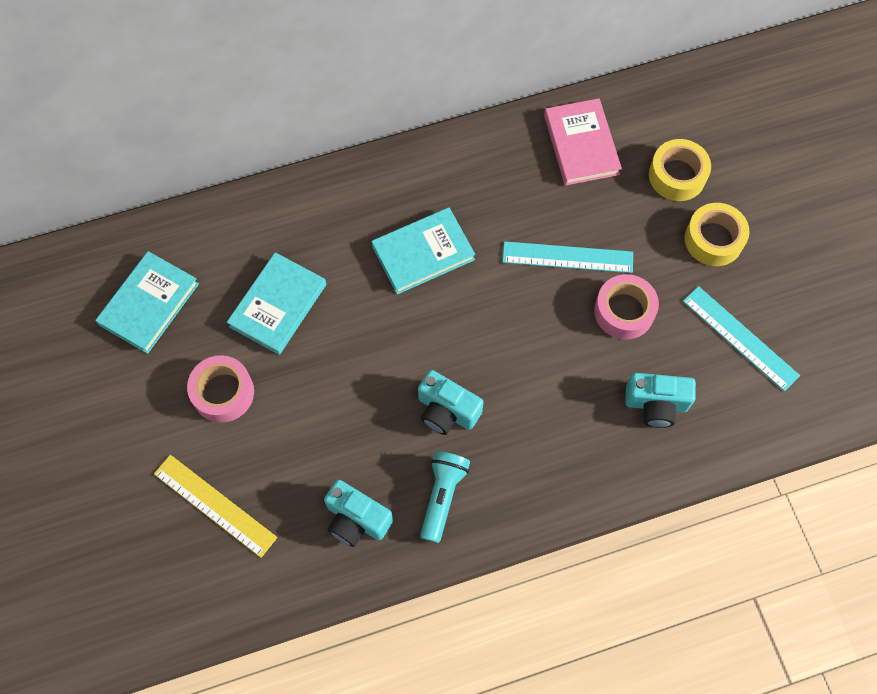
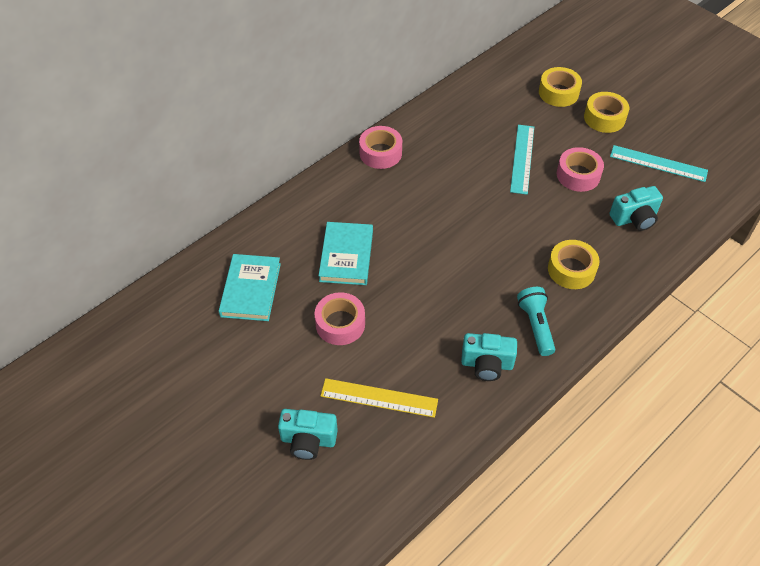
camera: 25 degrees left, 15 degrees down
(397, 176) = (380, 153): none -> pink tape
(423, 253) = (427, 189): turquoise book -> none
(446, 411) = (504, 274): turquoise camera -> turquoise camera (308, 440)
(531, 441) = (571, 270): none -> yellow tape
(567, 257) = (522, 158): turquoise ruler -> turquoise ruler turned 60 degrees counterclockwise
(581, 145) = (488, 96): pink book -> none

